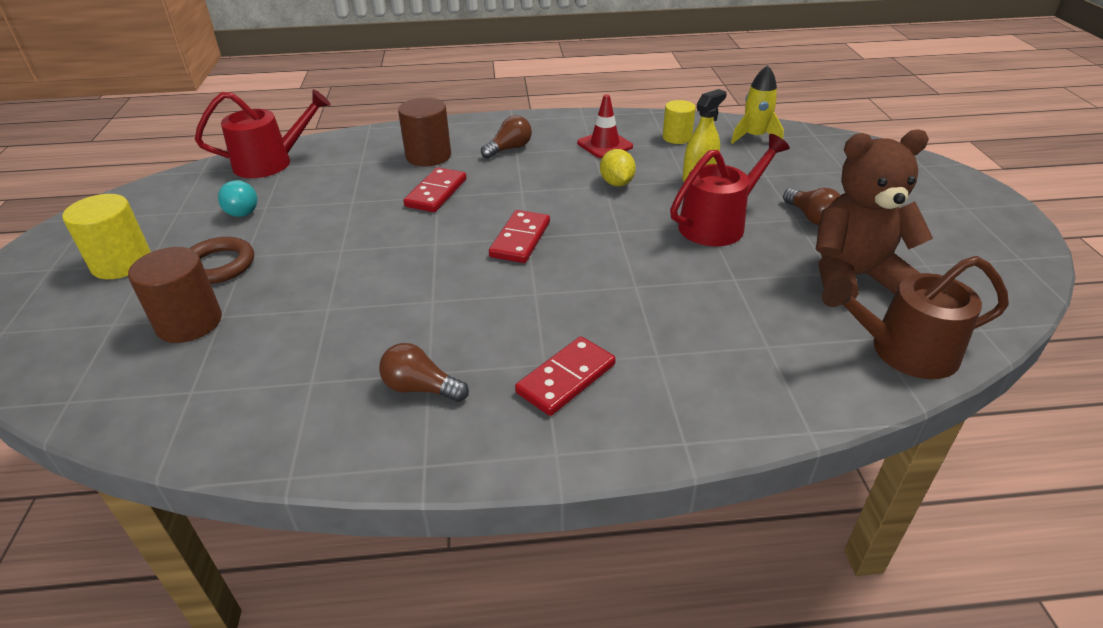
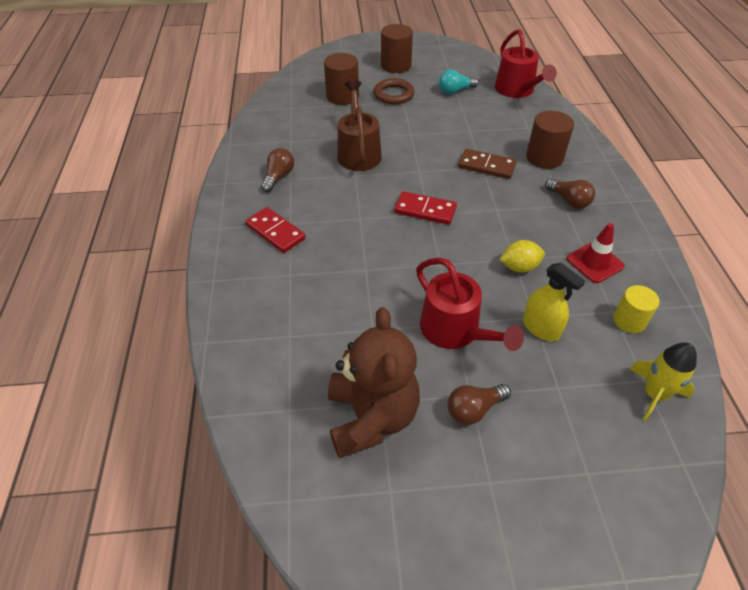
camera: 90 degrees right, 10 degrees up
(122, 263) = (396, 65): yellow cylinder -> brown cylinder
(436, 193) = (486, 166): red domino -> brown domino
(904, 351) = (269, 424): brown watering can -> brown watering can (358, 152)

